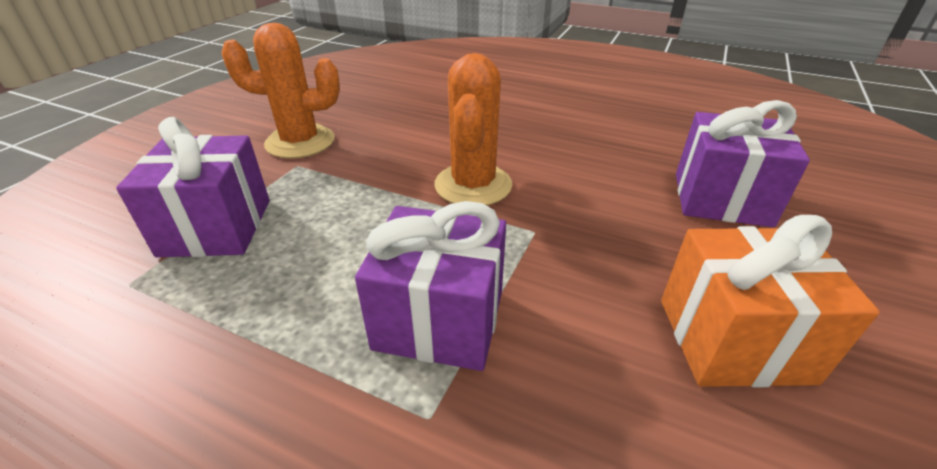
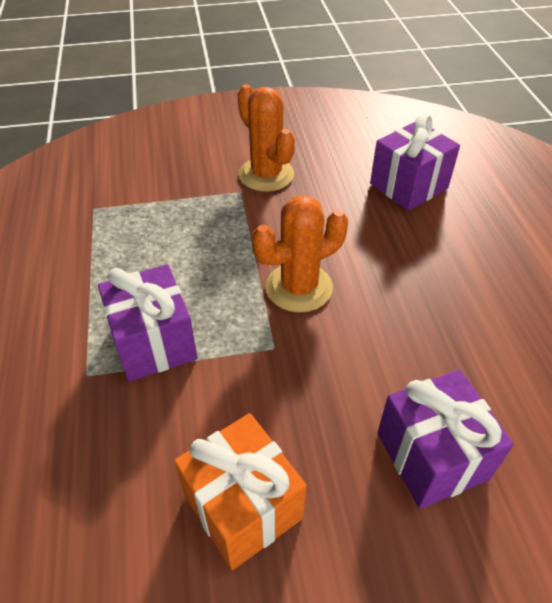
camera: 55 degrees right, 10 degrees up
(216, 227) = (155, 204): purple gift -> purple gift (408, 186)

